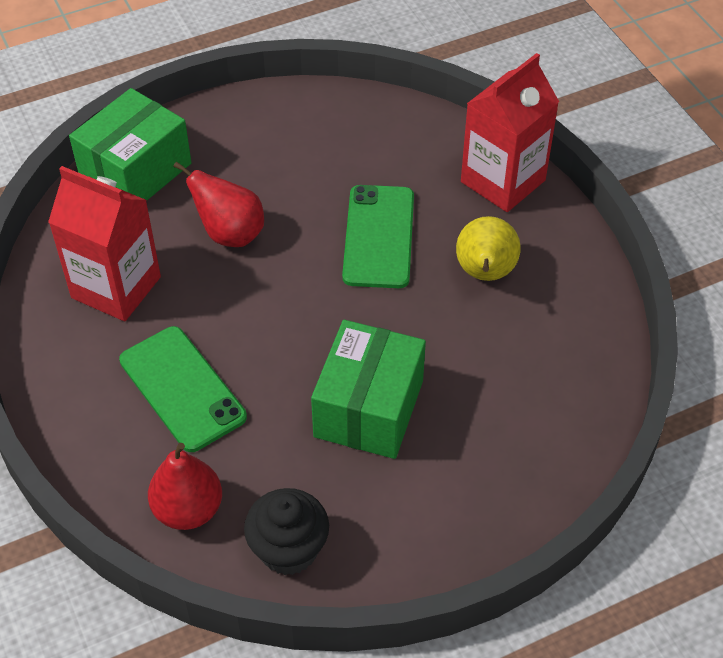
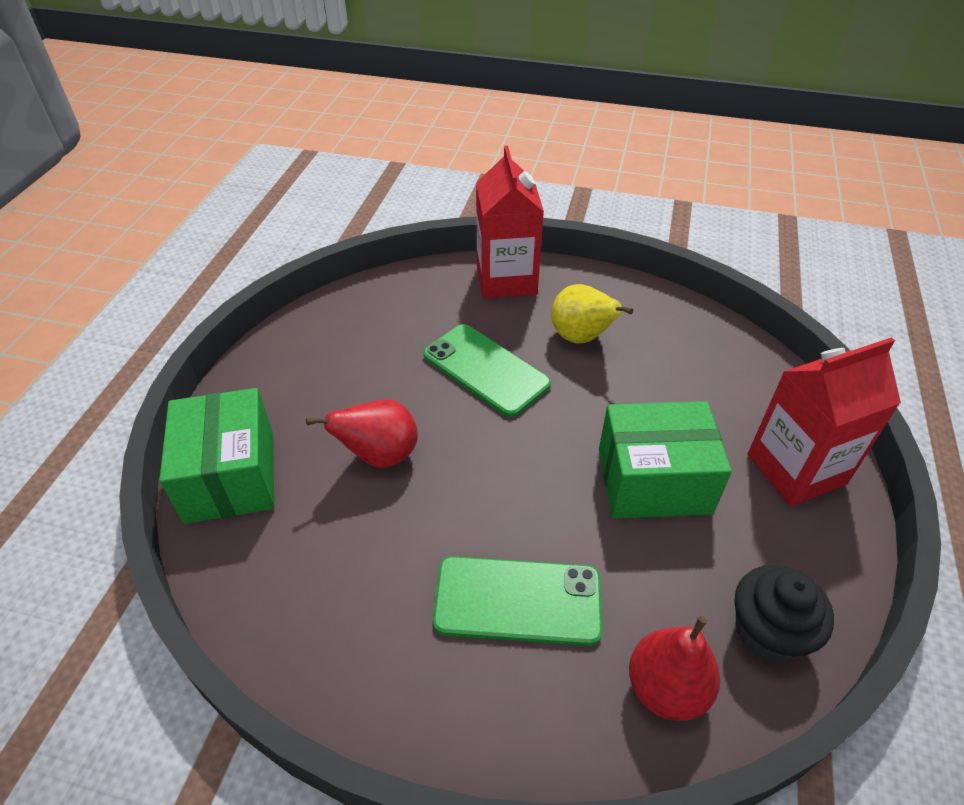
camera: 50 degrees left, 5 degrees down
(116, 287) = (346, 578): red carton -> red carton (796, 469)
(369, 408) = (653, 481): green box -> green box turned 60 degrees counterclockwise

